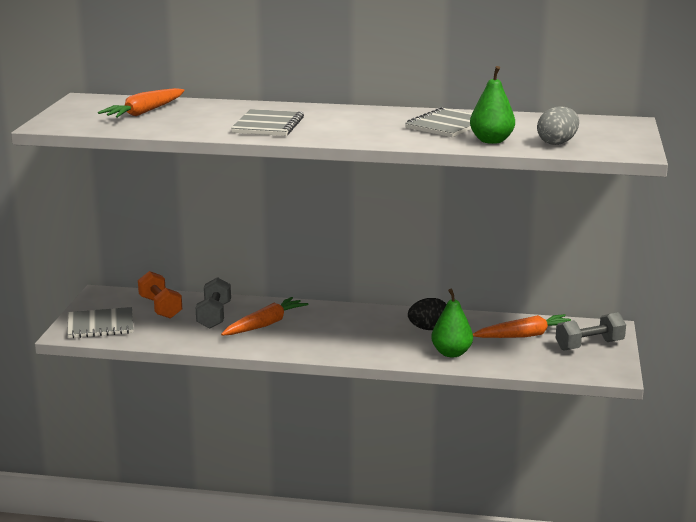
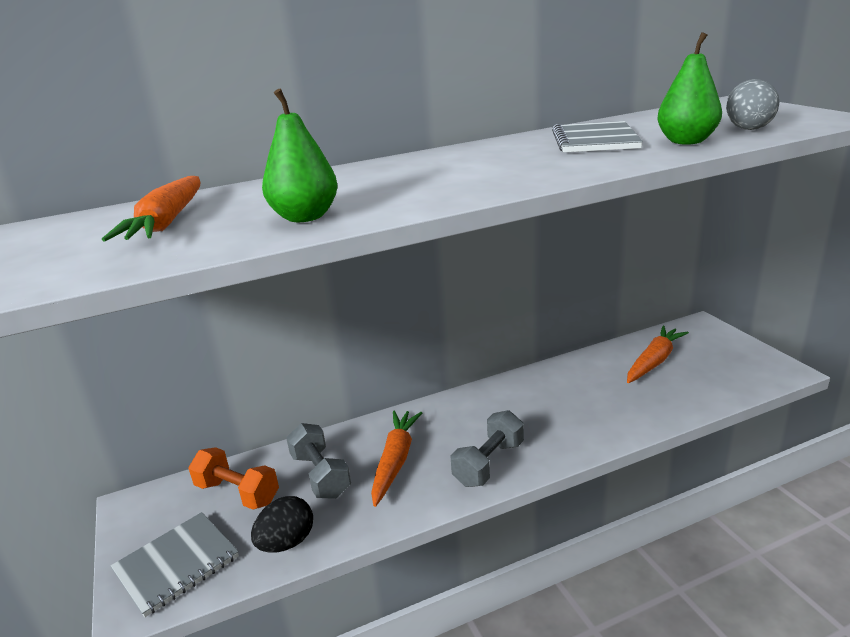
camera: 30 degrees left, 5 degrees up
(268, 125) = (392, 192): grey notebook -> none
(428, 329) = (565, 390): black egg -> black egg (287, 543)
(451, 353) = (628, 411): green pear -> green pear (305, 217)
(589, 345) = (717, 349): grey dumbbell -> grey dumbbell (488, 463)

